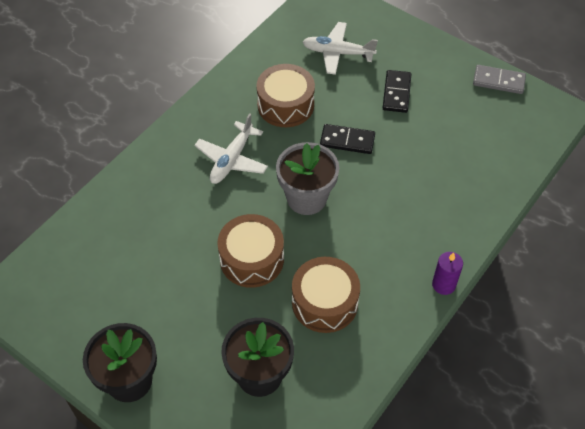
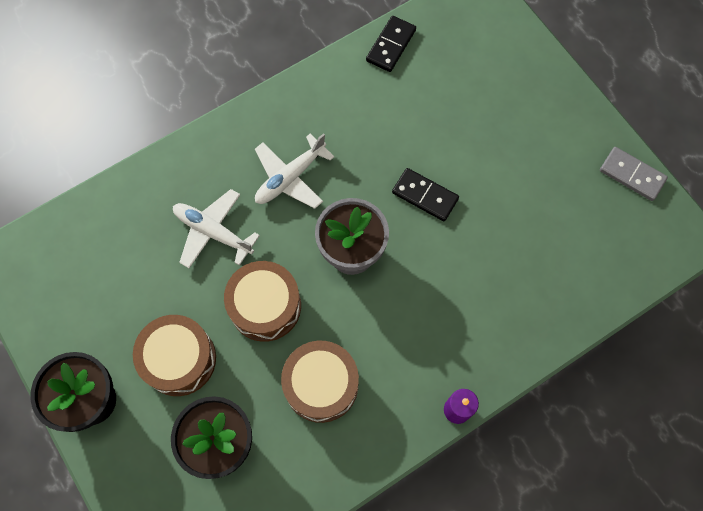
camera: 20 degrees right, 15 degrees up
(285, 105) = (375, 127): brown drum -> brown drum (179, 359)
(337, 53) = (460, 78): white plane -> white plane (213, 232)
(396, 93) = (506, 152): black domino -> black domino (391, 45)

